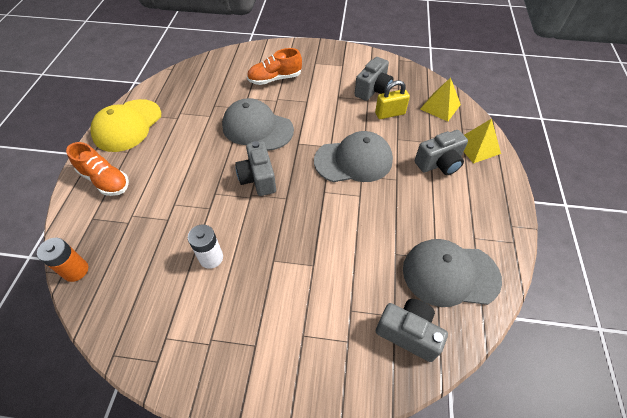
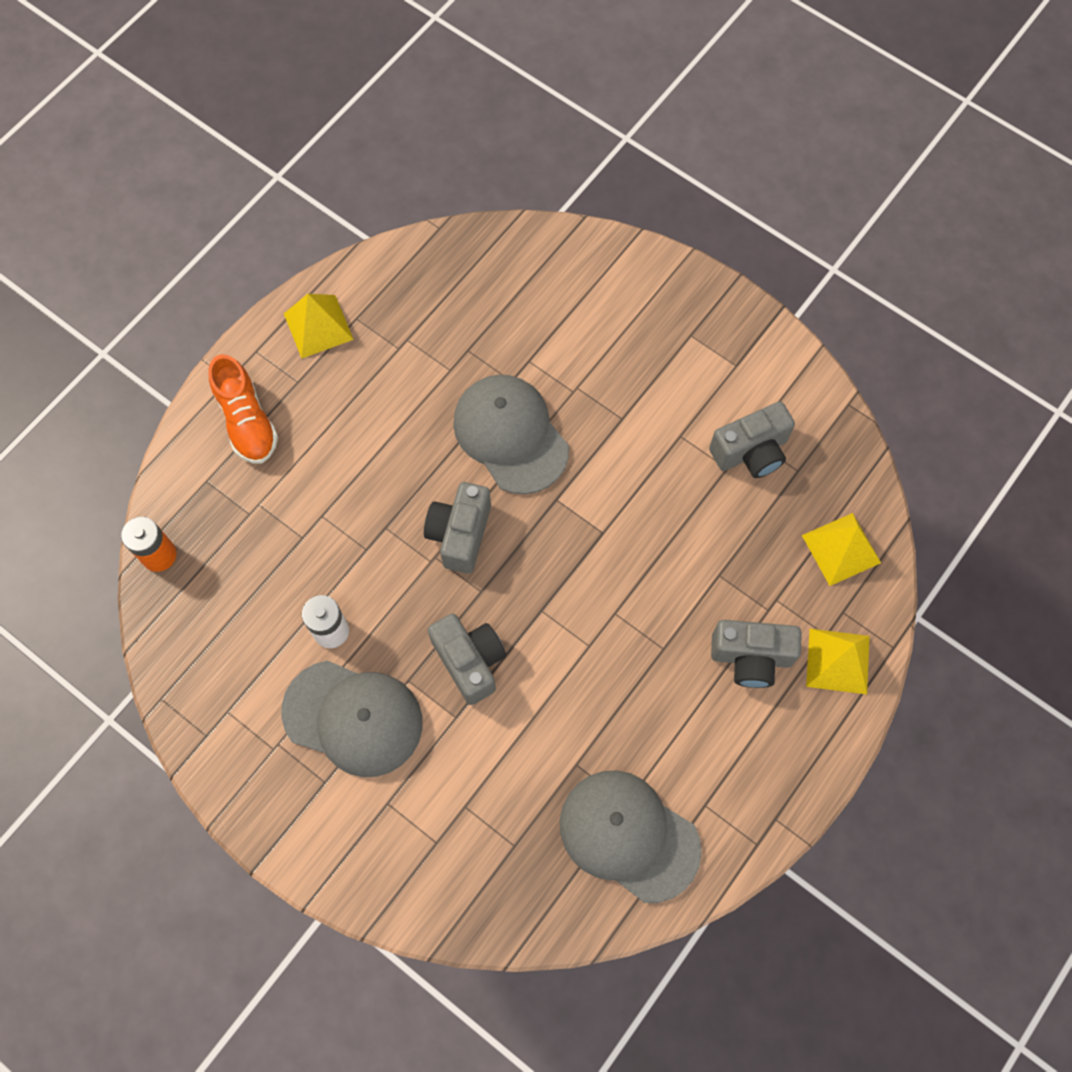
camera: 30 degrees right, 15 degrees up
(127, 125) = (318, 326): yellow cap -> yellow pyramid
(275, 79) = (598, 340): orange shoe -> none
(353, 160) = (621, 579): grey cap -> grey cap (353, 718)
(390, 113) = (743, 518): yellow padlock -> none
(408, 333) = (517, 876): grey camera -> grey camera (470, 661)

